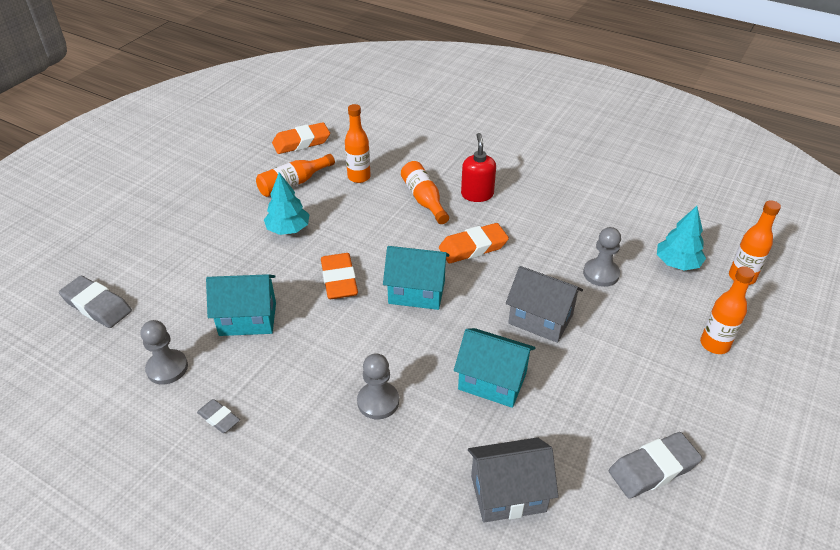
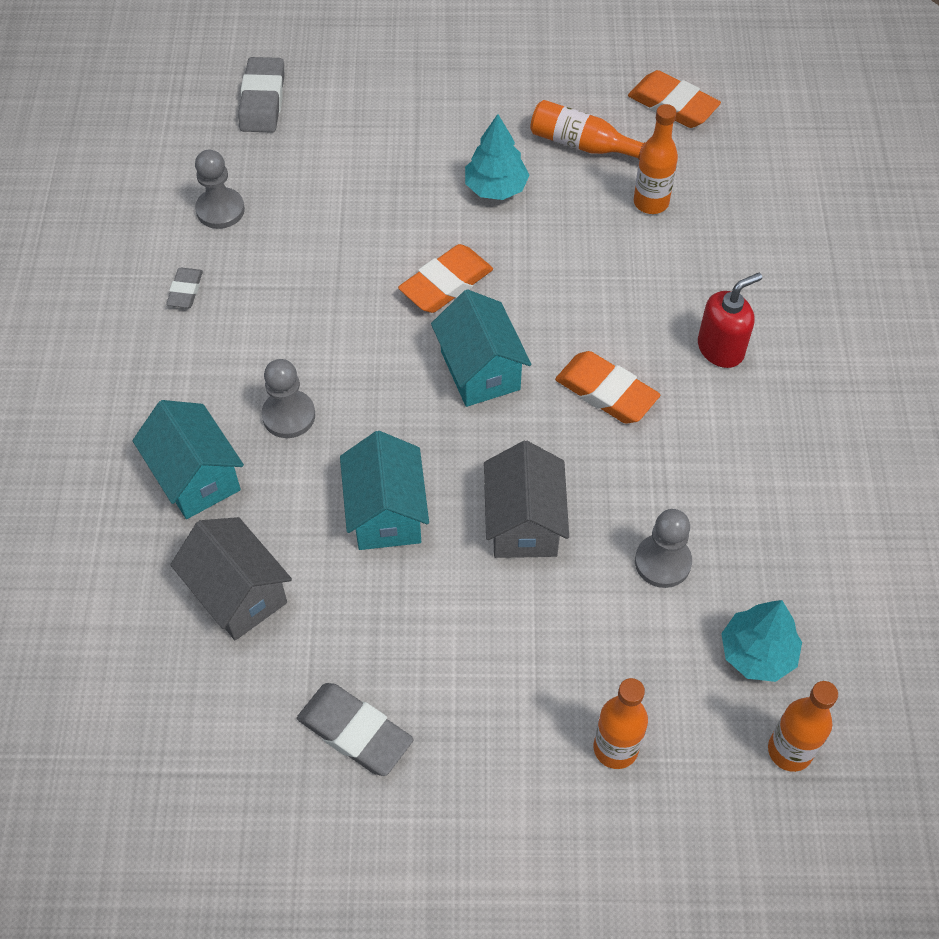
camera: 60 degrees right, 15 degrees up
(248, 319) = (329, 235): turquoise house -> turquoise house (196, 477)
(424, 199) = (661, 294): orange bottle -> none

